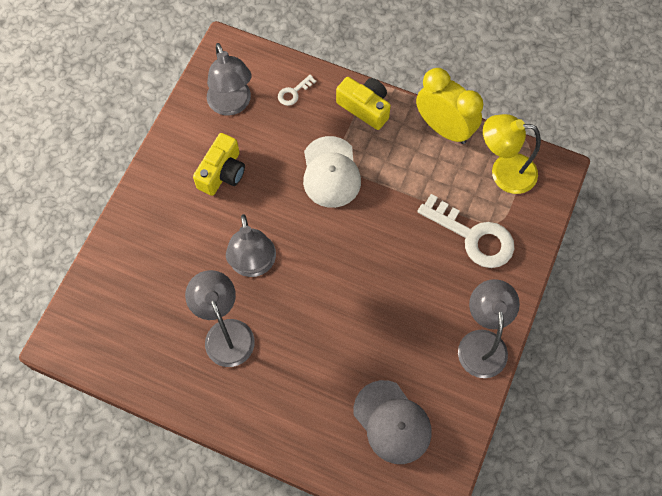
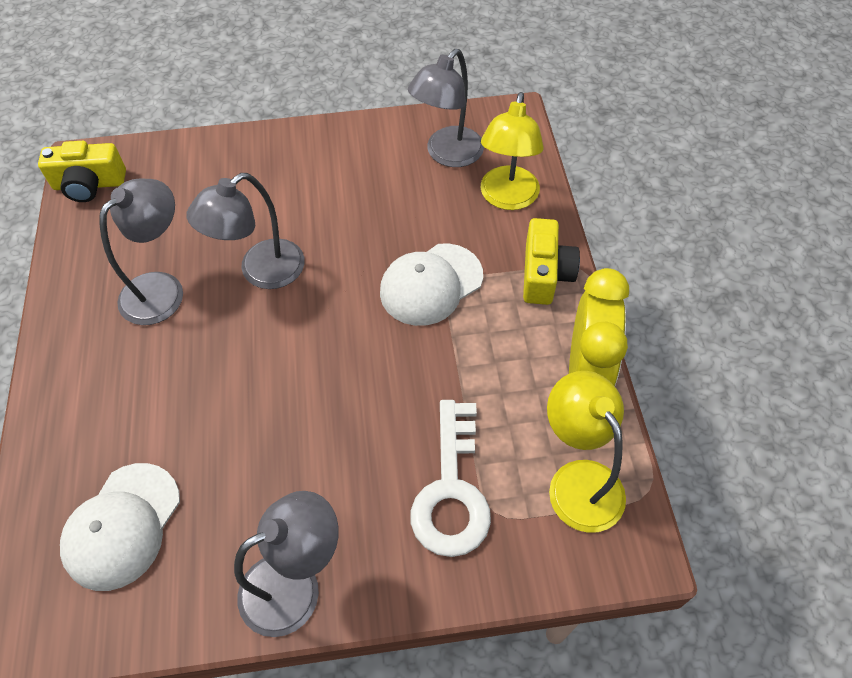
camera: 60 degrees right, 10 degrees down
(222, 173) = (358, 188): yellow camera -> yellow camera (89, 184)
(293, 93) = (507, 198): white key -> yellow lamp
(392, 422) = (122, 526): grey cap -> white cap

